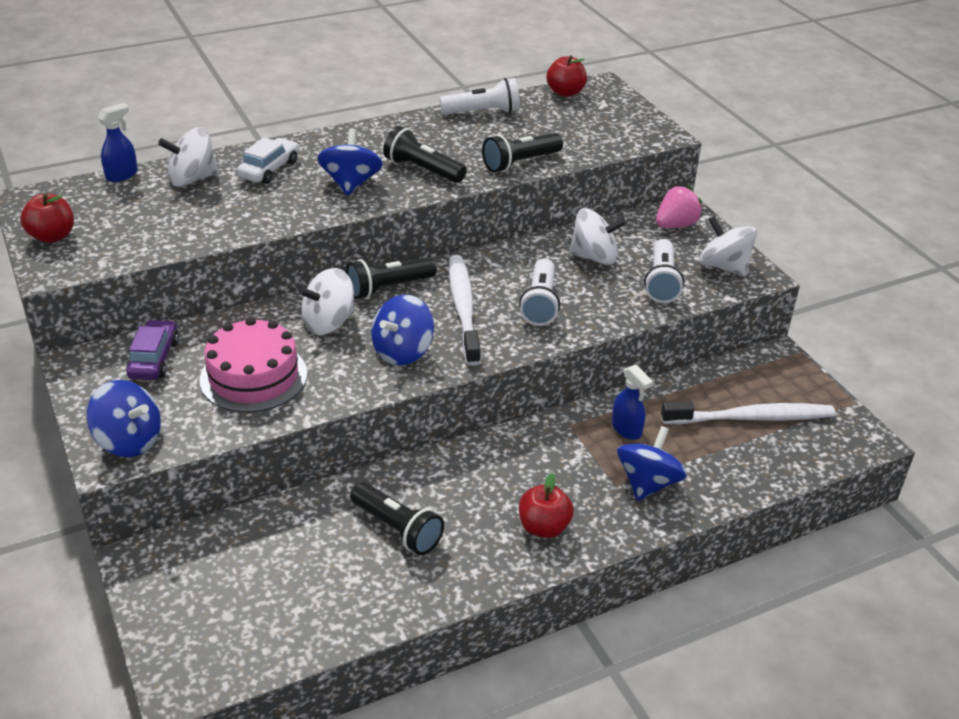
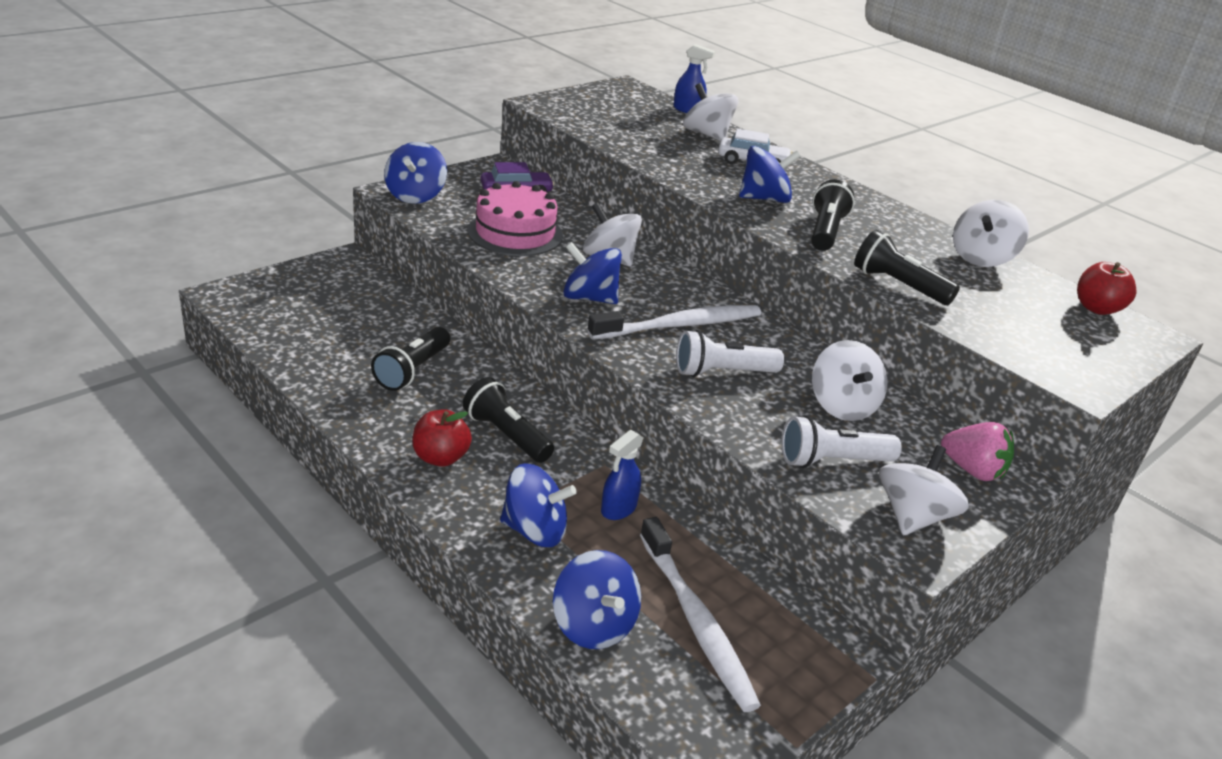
camera: 70 degrees right, 5 degrees down
(52, 236) = (583, 98): red apple -> none
(388, 288) = (683, 282): black flashlight -> black flashlight (506, 435)
(483, 112) = (981, 258): white flashlight -> white spinning top
(753, 471) = (593, 625): none -> blue spinning top

